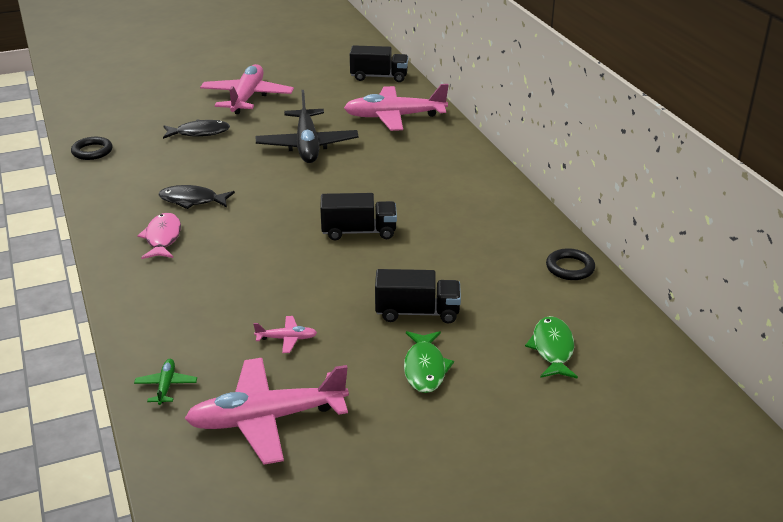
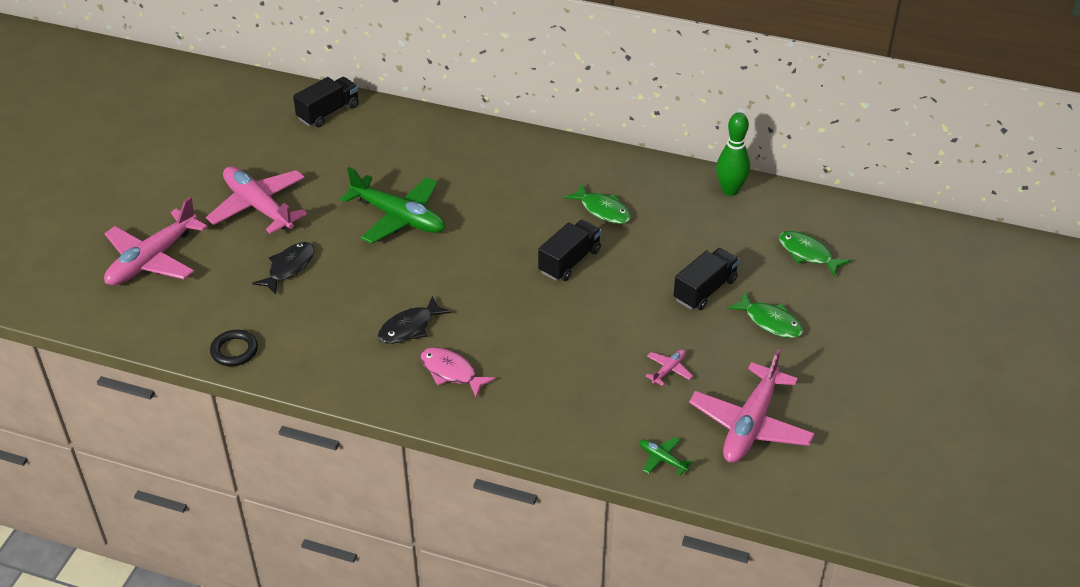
camera: 50 degrees left, 10 degrees up
(307, 145) = (399, 217): black plane -> green plane
(394, 117) = (413, 145): pink plane -> pink plane (152, 259)
(443, 219) = (603, 210): none -> green fish
(570, 268) = (730, 190): black ring -> green bowling pin

